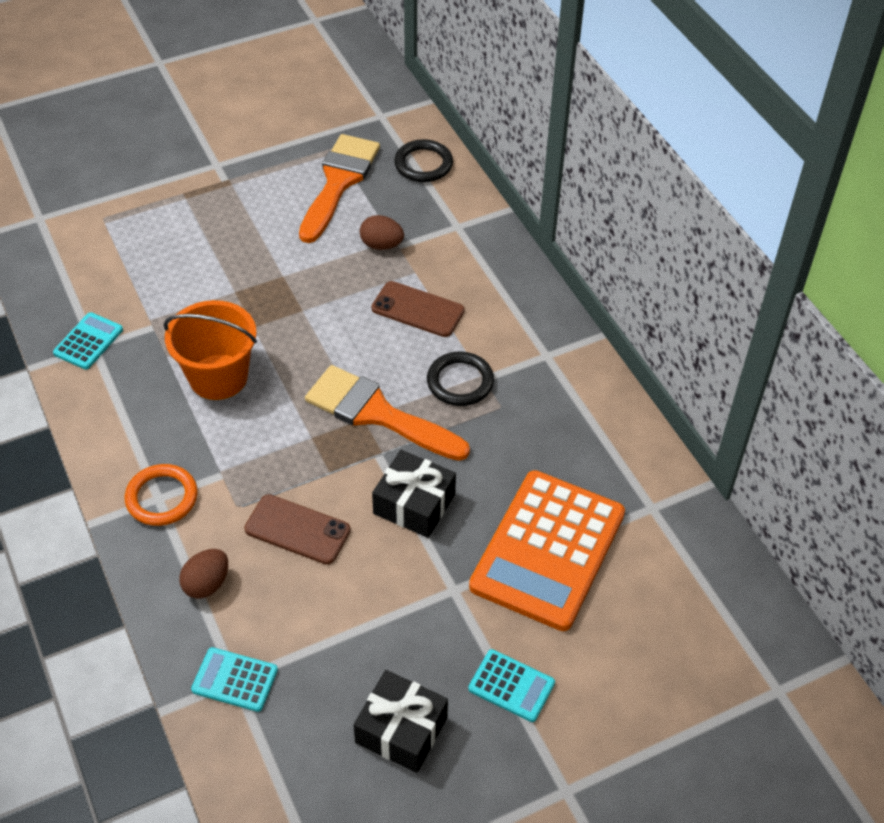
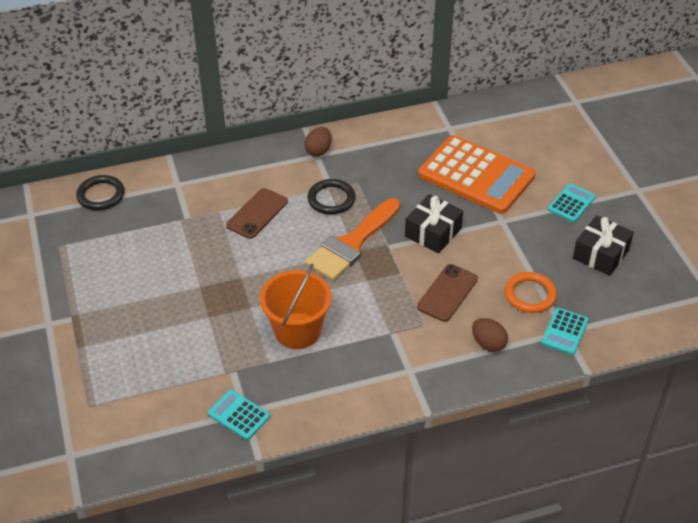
camera: 80 degrees left, 5 degrees down
(162, 498) = (410, 368): orange ring -> orange ring (530, 295)
(339, 182) = (102, 246): orange brush -> none
(381, 245) = (183, 227): brown egg -> brown egg (318, 151)

